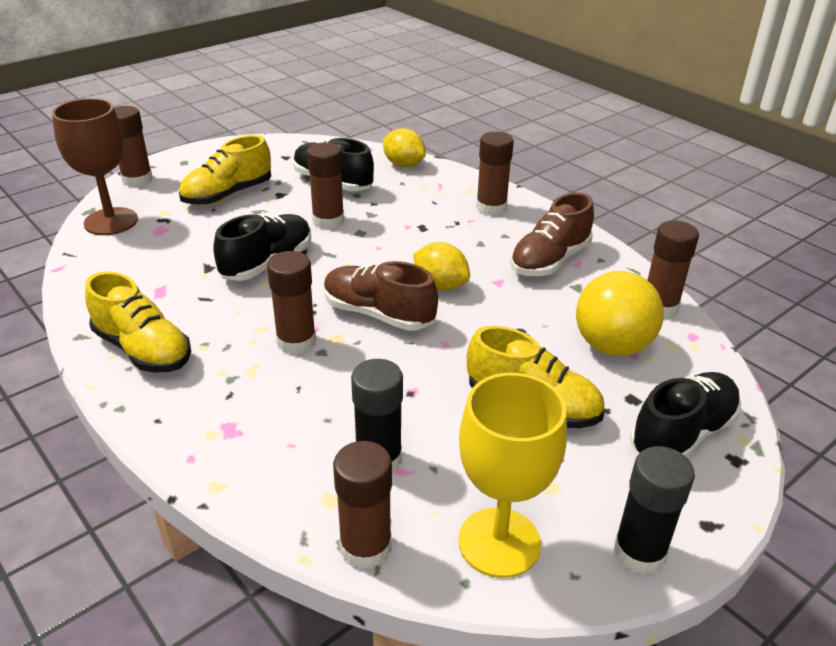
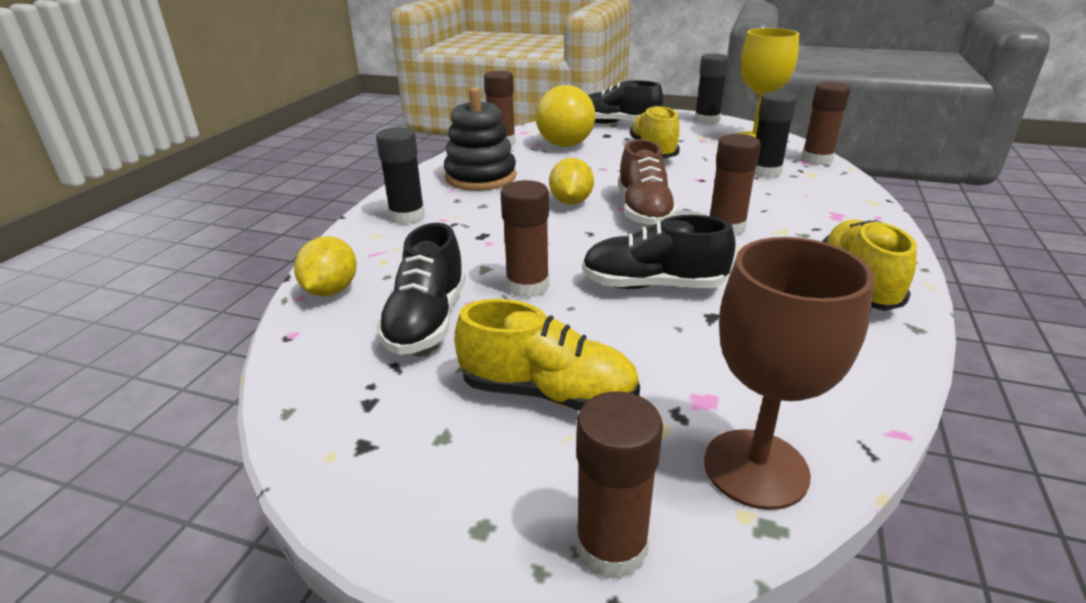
camera: 120 degrees left, 5 degrees down
(491, 207) = (407, 216): brown glue stick -> black glue stick
(549, 260) = (480, 177): brown shoe -> black stacking toy

